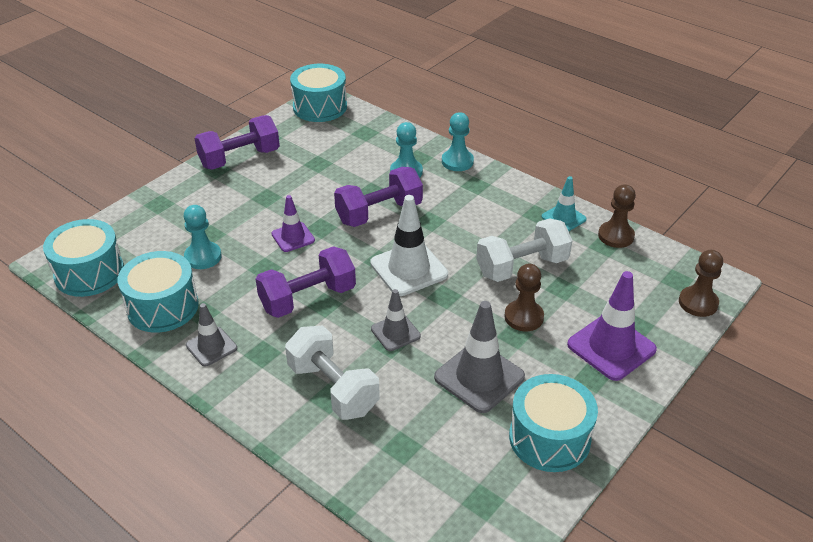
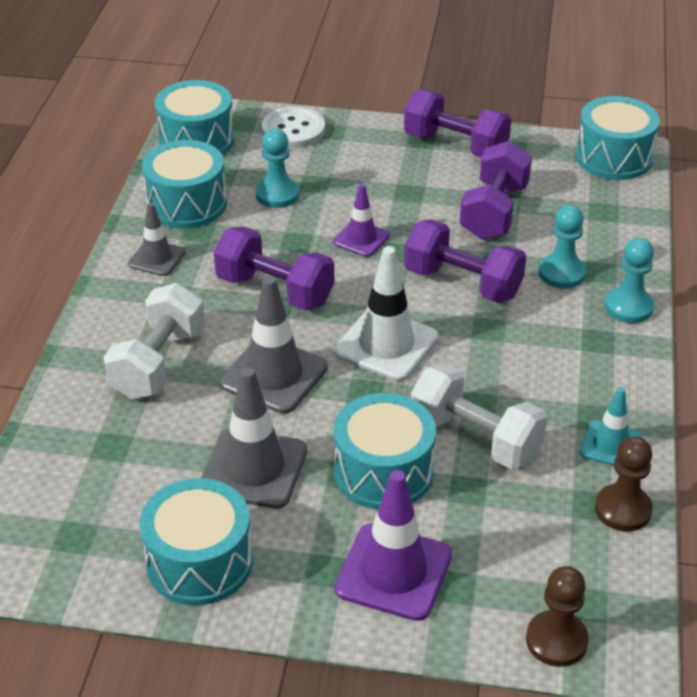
camera: 60 degrees right, 0 degrees up
(136, 220) = (293, 130): none -> white button
(323, 172) = (494, 212): none -> purple dumbbell
(395, 332) = (274, 375): grey traffic cone -> grey traffic cone, size x1.69
(523, 317) = (383, 472): brown pawn -> turquoise drum

